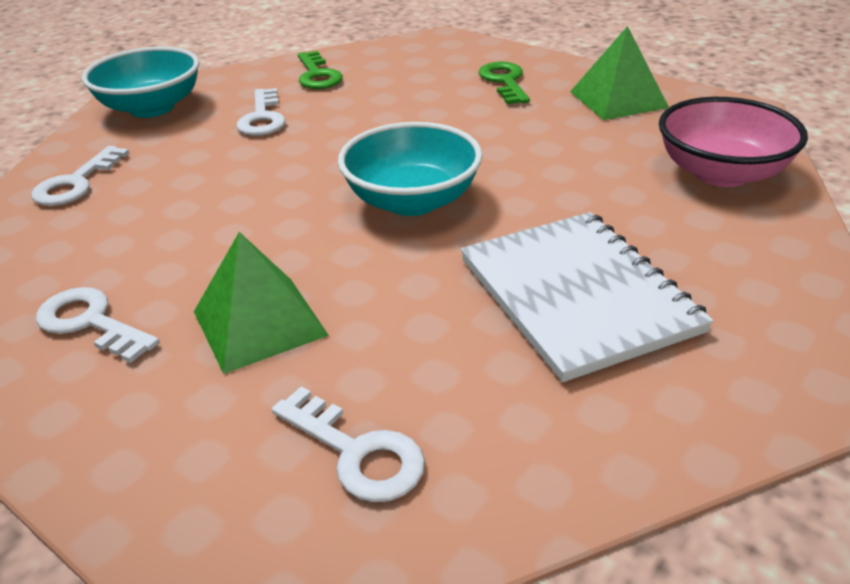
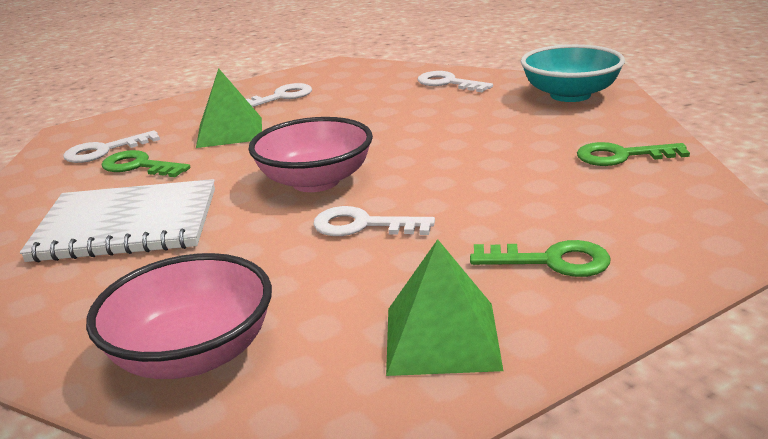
camera: 110 degrees right, 10 degrees down
(262, 118) = (522, 132): white key -> white key (363, 225)
(410, 368) = (139, 166): none -> green key
(412, 201) = (315, 181): turquoise bowl -> pink bowl

